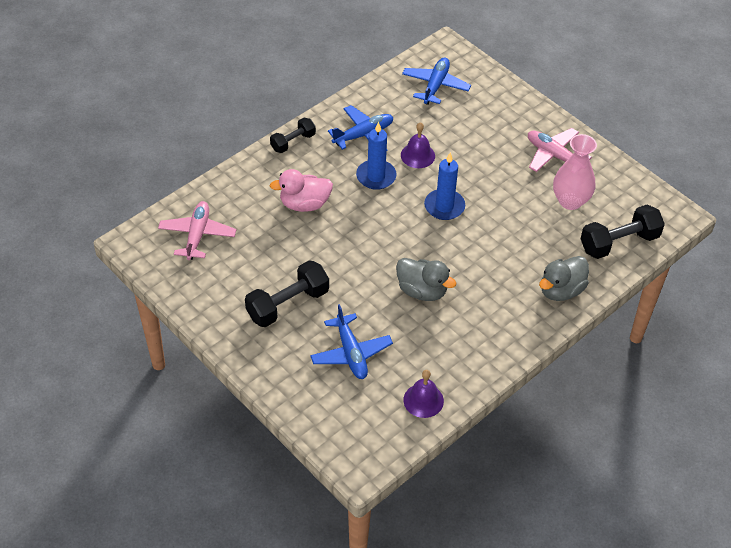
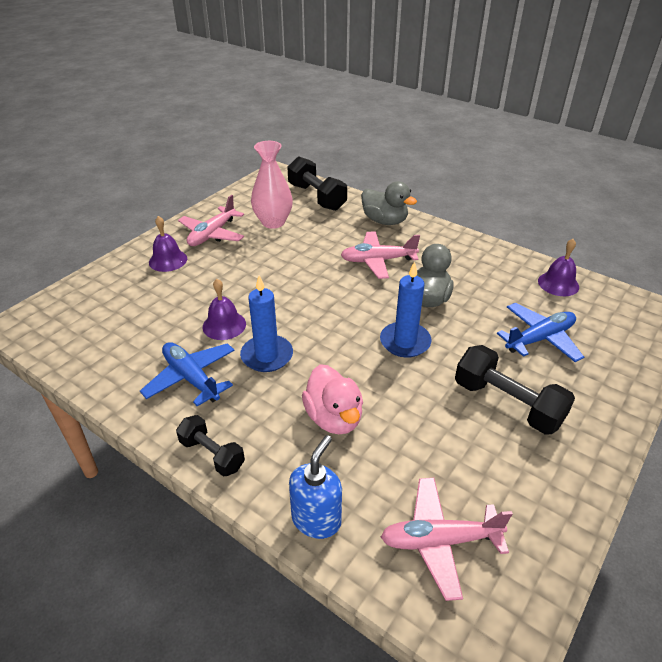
camera: 100 degrees left, 10 degrees down
(230, 183) = (316, 519): none -> blue soap dispenser
(435, 86) = (96, 324): blue plane -> none
(444, 206) = (302, 296): blue candle -> blue candle (405, 342)
(488, 269) = (378, 261): none -> pink plane
(515, 125) = (168, 260): none -> purple bell

